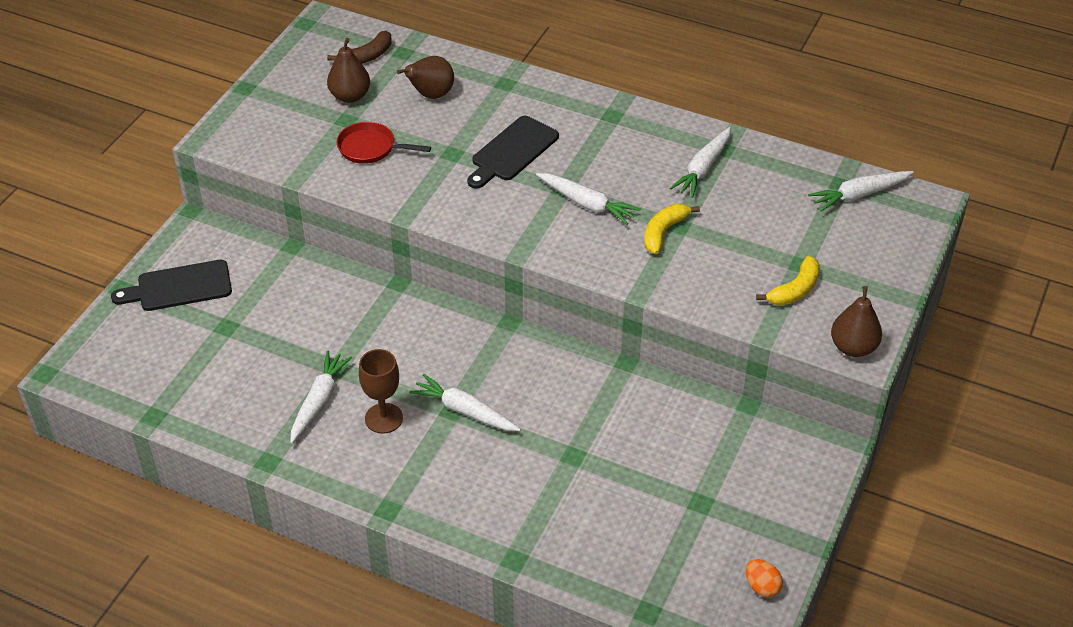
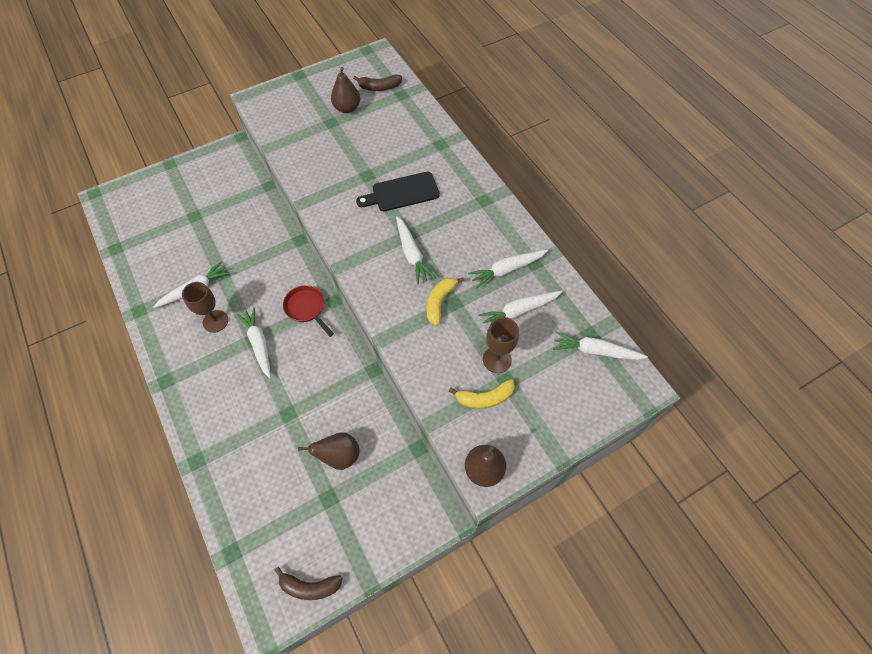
camera: 35 degrees right, 15 degrees up
(179, 287) = (195, 179): black cutting board -> none
(370, 148) = (327, 147): red pan -> red pan (307, 308)
(431, 95) = (391, 130): brown pear -> brown pear (339, 456)
(664, 232) = (440, 302): yellow banana -> yellow banana turned 45 degrees counterclockwise
(752, 199) = (519, 311): none -> white carrot
(762, 586) = (310, 586): orange egg -> brown banana
(773, 252) = (497, 359): none -> brown goblet

